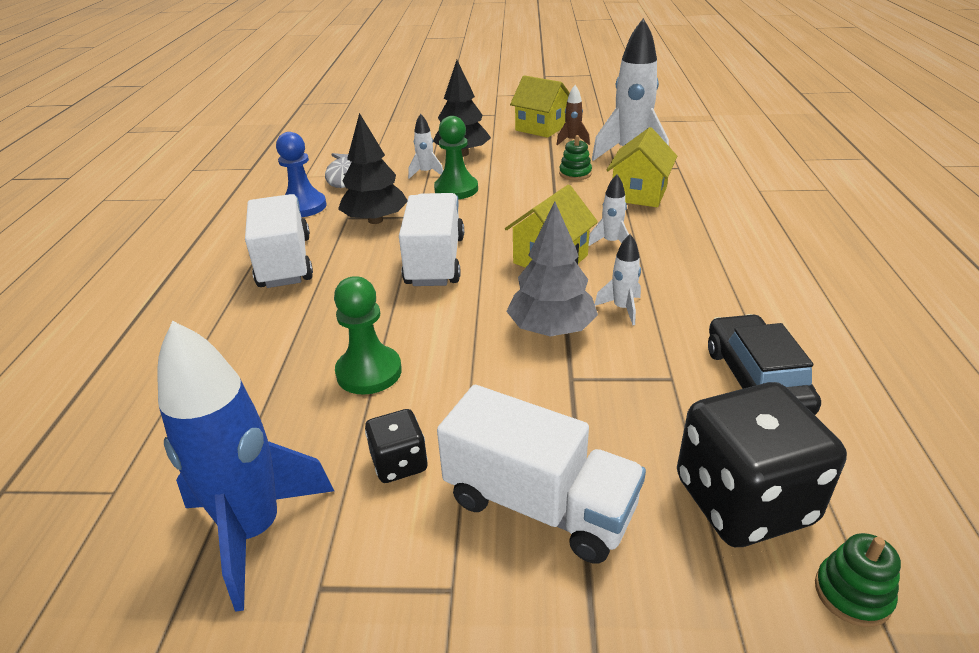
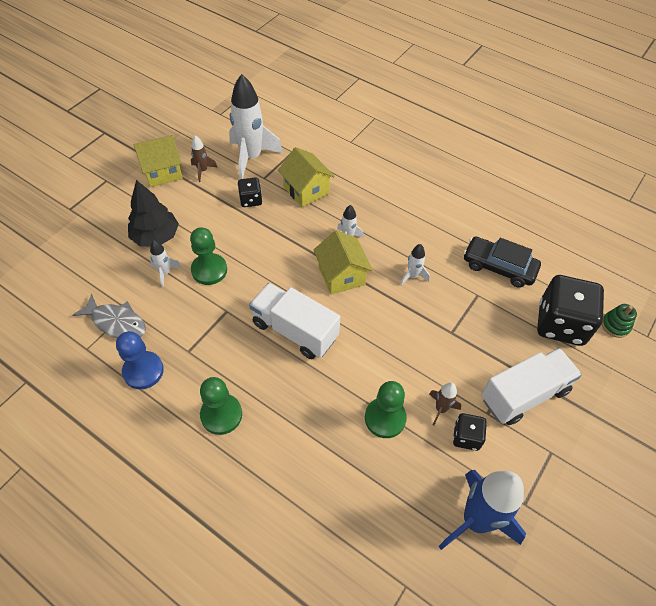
camera: 60 degrees left, 20 degrees up
(285, 262) = (221, 415): white truck -> green pawn
(375, 220) = (210, 336): black tree -> none
(427, 417) = (441, 409): none -> brown rocket
(551, 329) = (407, 316): grey tree -> none
(575, 174) = (251, 200): green stacking toy -> black dice

